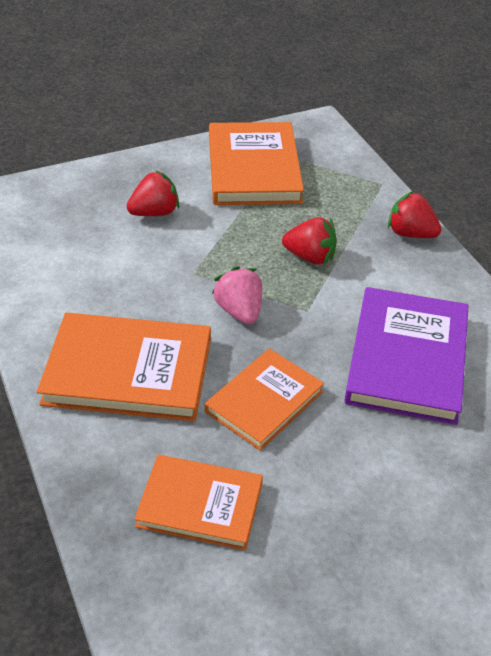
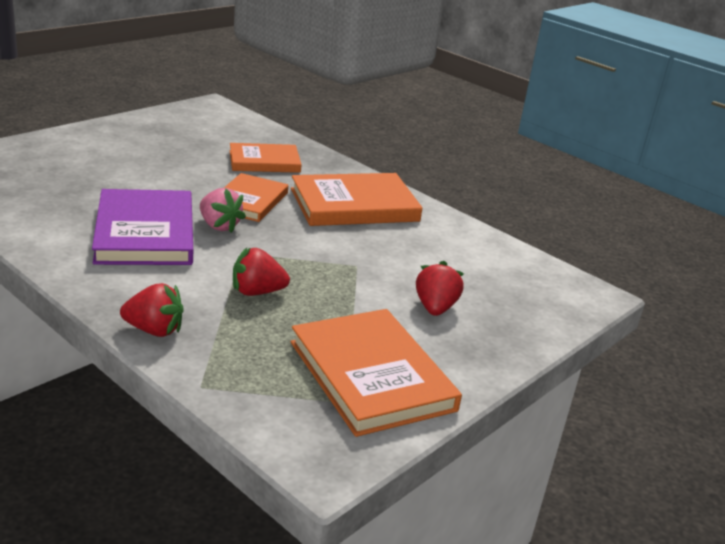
camera: 155 degrees right, 15 degrees down
(155, 212) = (435, 308): red strawberry -> red strawberry turned 150 degrees clockwise
(239, 311) = (298, 245): pink strawberry -> pink strawberry (219, 226)

